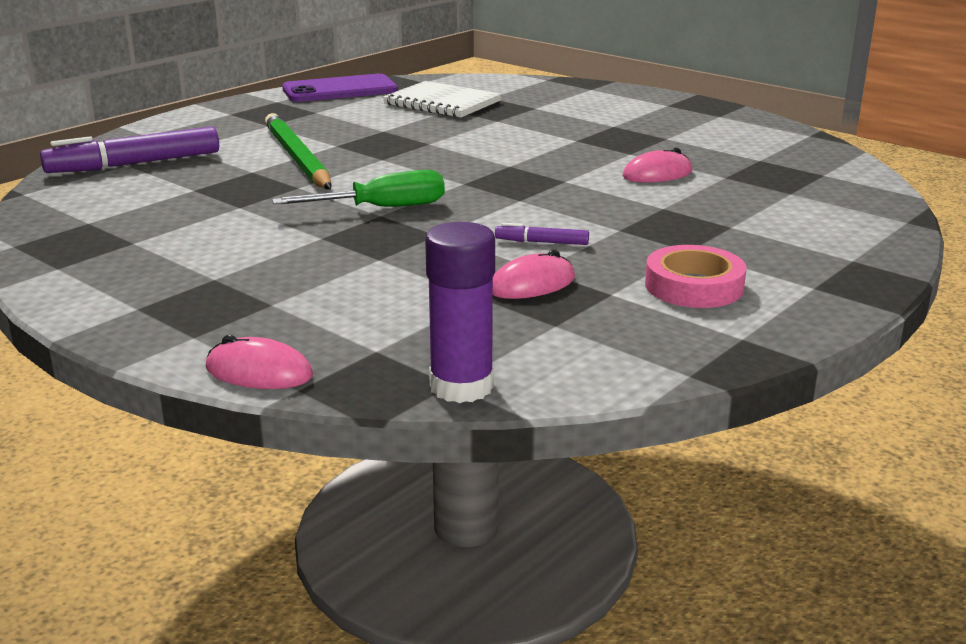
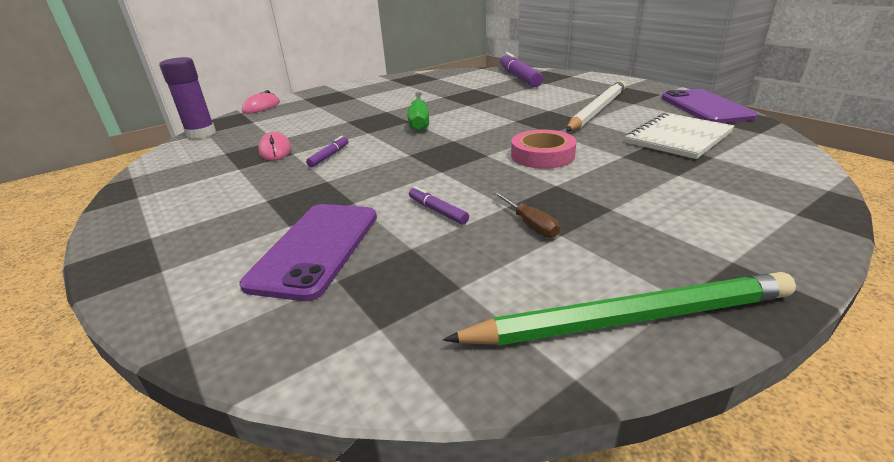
camera: 105 degrees right, 5 degrees up
(297, 158) = (522, 103): green pencil -> green pencil (628, 319)
(342, 125) = (597, 110): none -> white pencil
(657, 174) = (437, 211): pink mouse -> purple marker
(658, 146) = (530, 224): none -> brown screwdriver
(694, 286) = (213, 192): pink tape -> pink tape (542, 155)
(758, 207) = (316, 248): none -> purple phone

